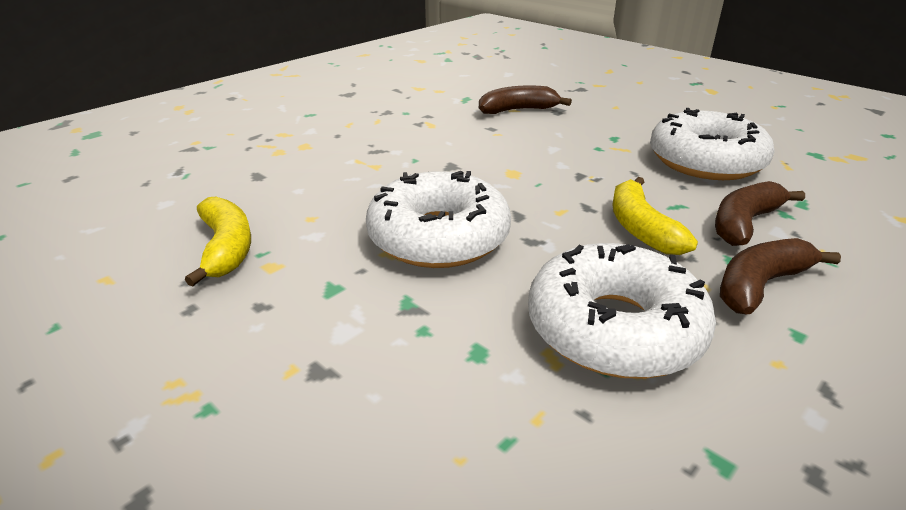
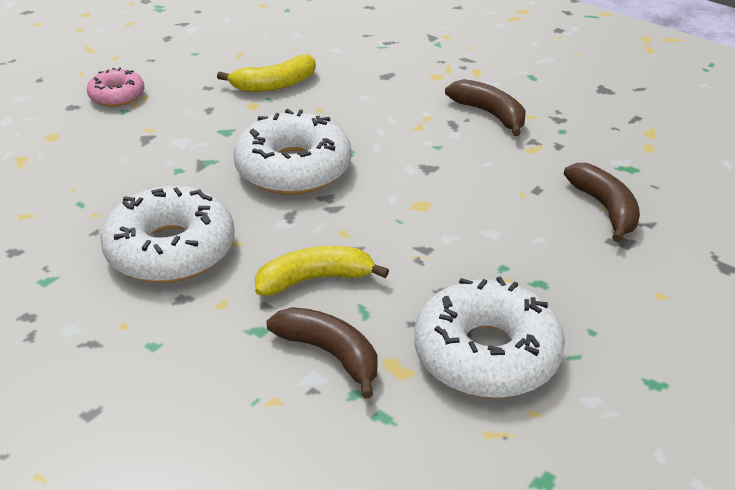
camera: 85 degrees right, 5 degrees up
(141, 424) = (117, 95): none -> pink donut
(760, 285) = (219, 339): brown banana -> brown banana (490, 114)

